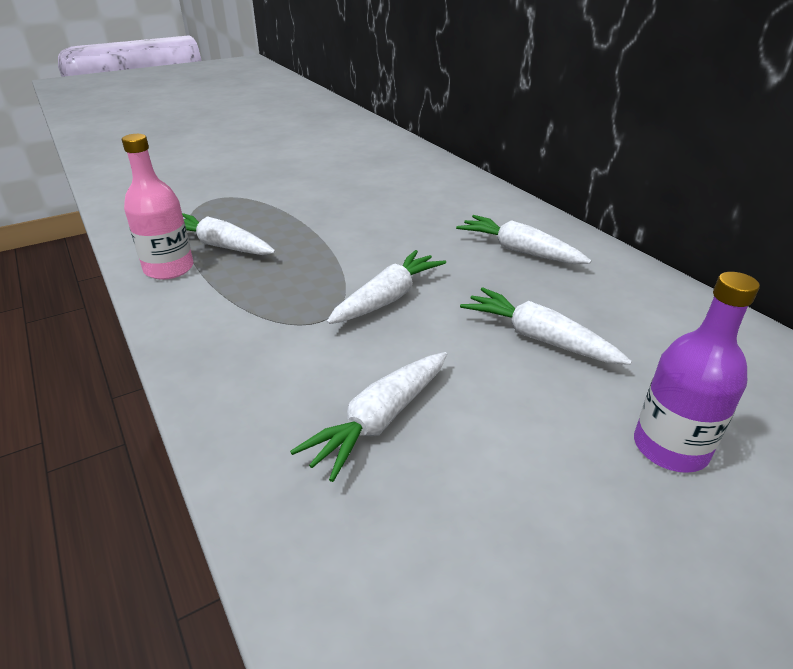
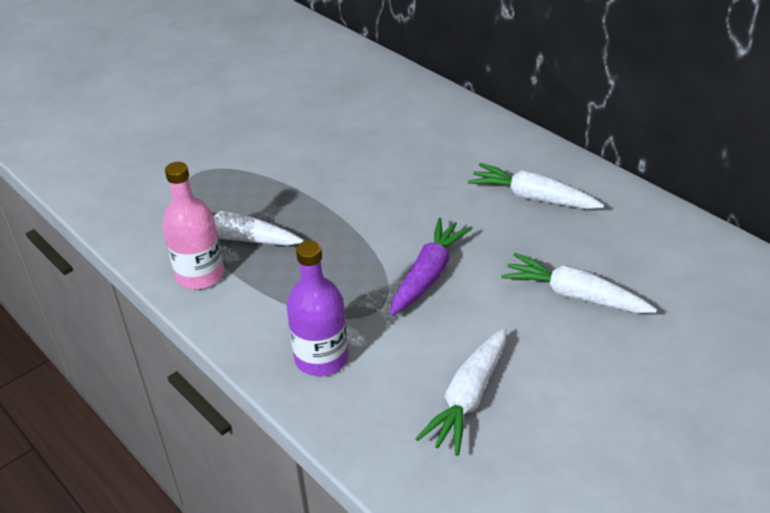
camera: 10 degrees left, 5 degrees up
(388, 298) = (428, 275): white carrot -> purple carrot
(670, 448) = (696, 379): purple bottle -> purple bottle (321, 358)

